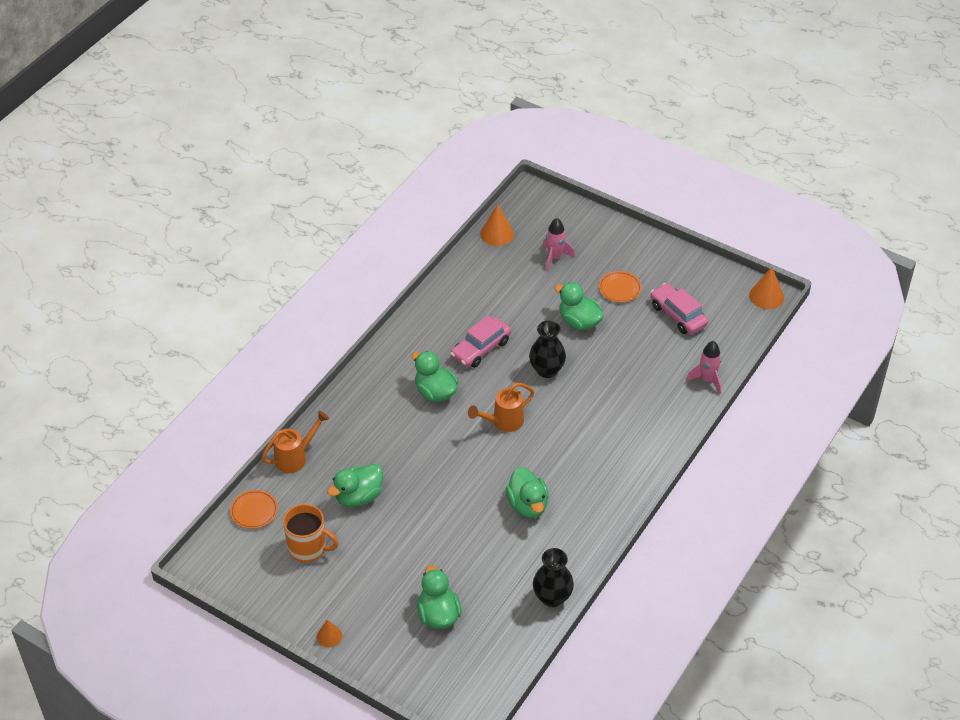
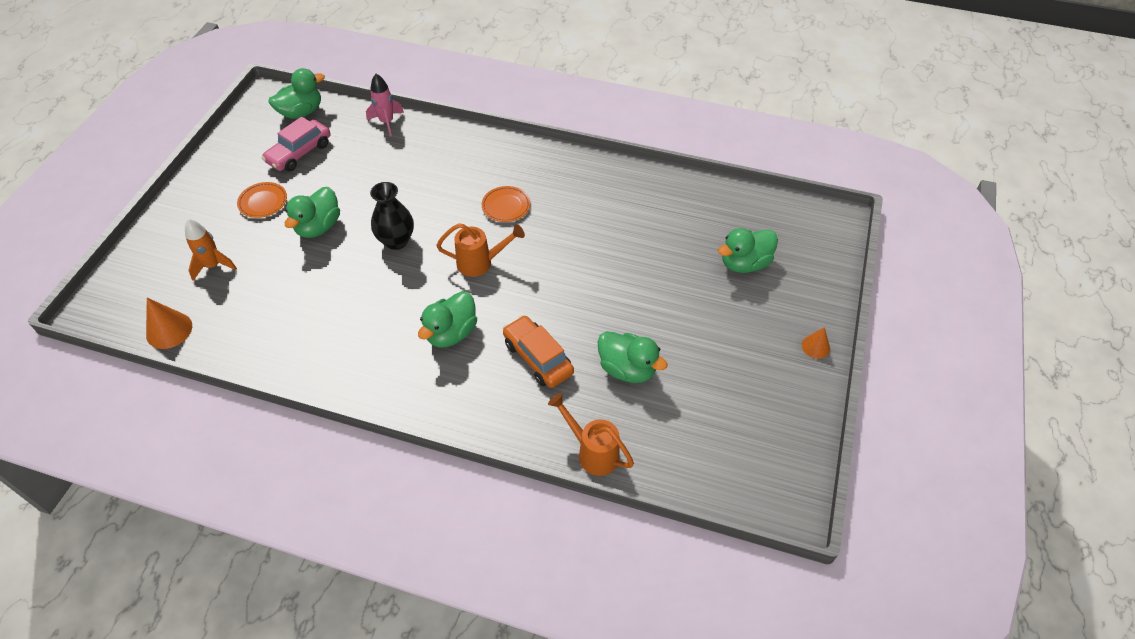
camera: 105 degrees left, 5 degrees up
(254, 511) = (689, 473): orange plate -> orange plate (506, 206)
(308, 548) = (717, 398): orange mug -> none
(391, 442) = (538, 358): none -> orange car
(480, 348) = (373, 305): pink car -> none
(503, 422) = (481, 263): orange watering can -> orange watering can turned 45 degrees counterclockwise
(527, 505) = (584, 222): green duck -> green duck (301, 112)
(552, 597) = (684, 186): black vase -> none
(555, 257) = (213, 266): pink rocket -> orange rocket
(766, 296) = (266, 96): orange cone -> none

